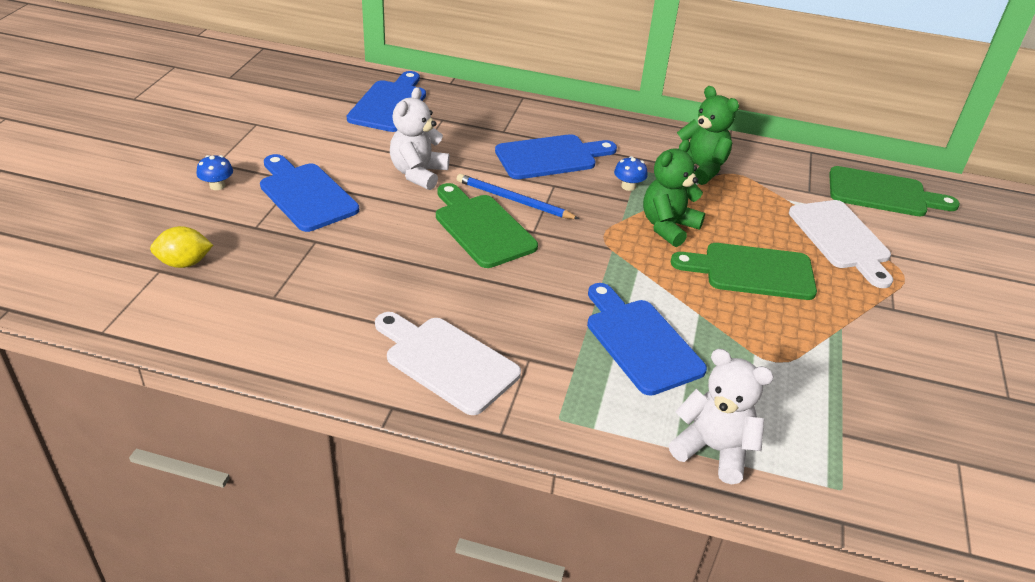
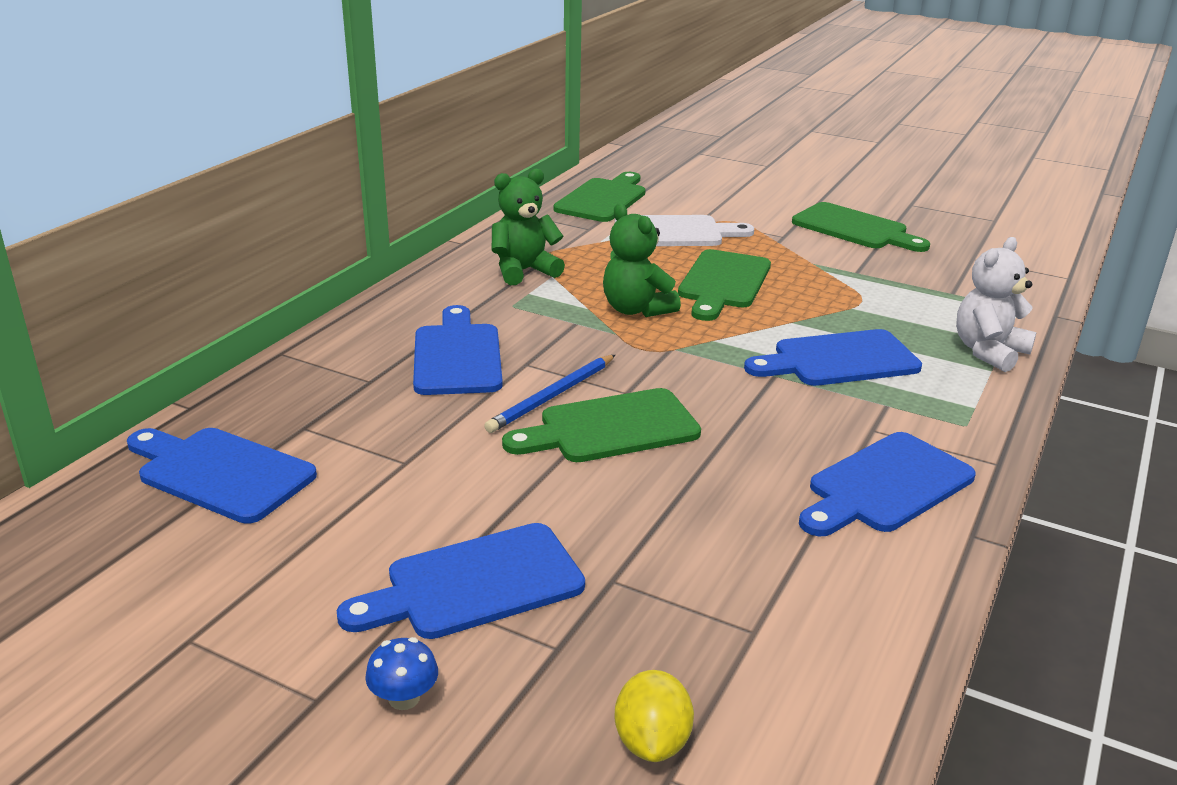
camera: 75 degrees left, 10 degrees down
(418, 173) = (455, 465): white teddy bear -> none
(446, 362) = (885, 486): white cutting board -> blue cutting board
(628, 186) = (546, 317): blue mushroom -> none
(962, 362) = (854, 228): none -> green cutting board

